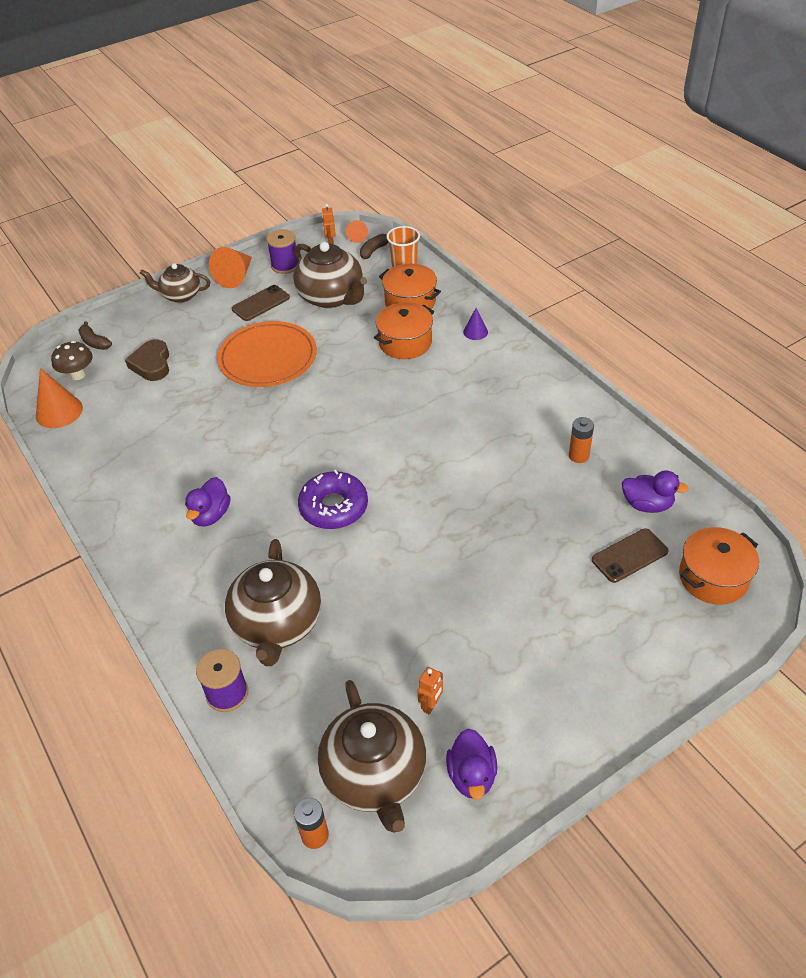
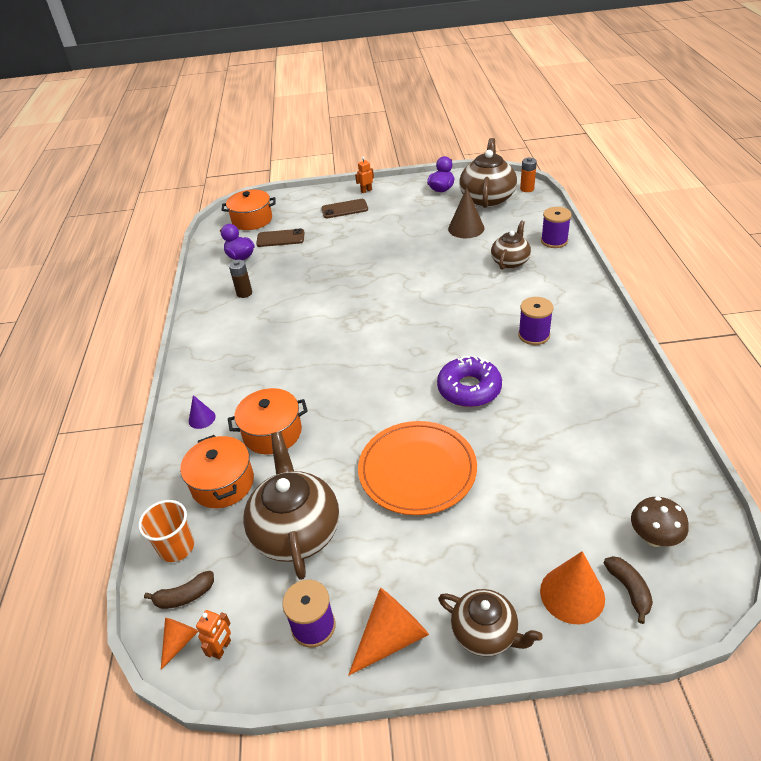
camera: 150 degrees left, 5 degrees down
(59, 411) = (677, 489): orange cone -> orange cone (572, 594)
(152, 364) = (554, 516): brown heart -> none
(210, 515) = (534, 335): purple duck -> purple spool
(261, 303) = (384, 561): brown phone -> brown phone (344, 209)
(277, 624) = (510, 261): brown teapot -> brown teapot, size x0.61
(334, 507) = (436, 312): purple donut -> purple donut (469, 389)
(373, 676) = (466, 228): none -> brown cone
(431, 705) = (442, 212): orange robot -> orange robot (366, 190)
(578, 456) = (244, 293): orange battery -> brown battery

